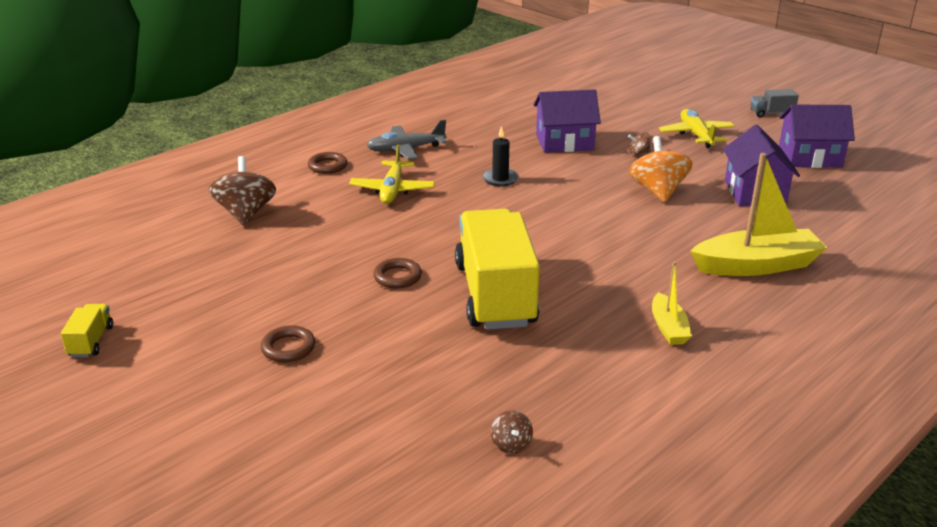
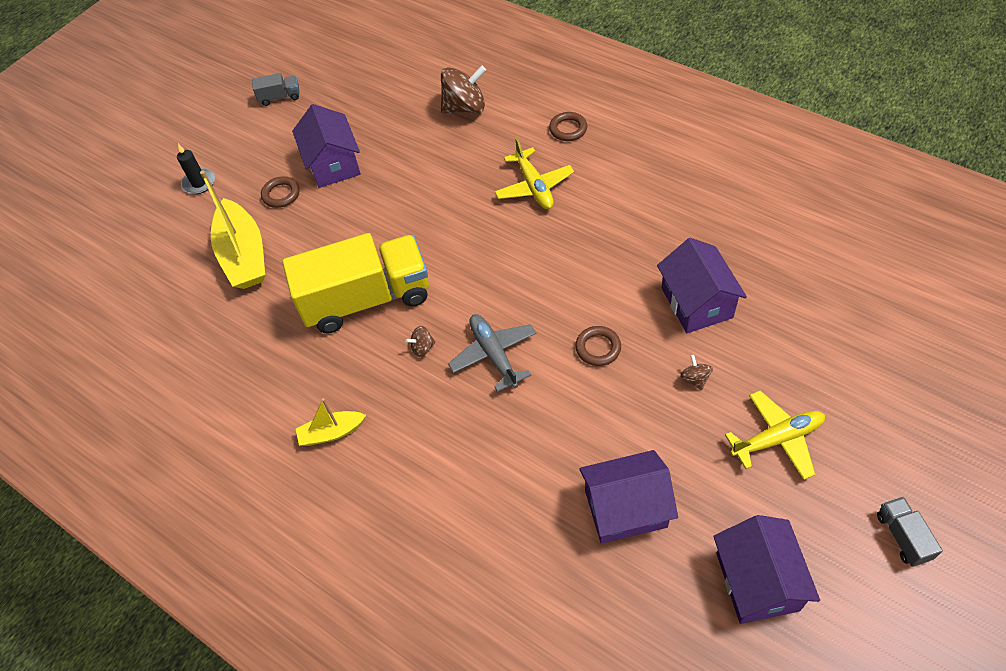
camera: 85 degrees right, 25 degrees up
(91, 341) = (280, 97): yellow truck -> grey truck
(264, 304) = (333, 164): none -> purple house
(392, 190) = (534, 186): yellow plane -> yellow plane turned 105 degrees counterclockwise
(397, 277) = (383, 229): brown ring -> brown ring (598, 348)
(406, 149) = (625, 173): grey plane -> grey plane (494, 355)
(500, 179) = (583, 262): black candle -> black candle (199, 183)
(511, 444) = (180, 344): brown spinning top -> brown spinning top (422, 348)
(658, 191) = (599, 406): orange spinning top -> none
(756, 265) = (453, 507): yellow boat -> yellow boat (244, 255)

